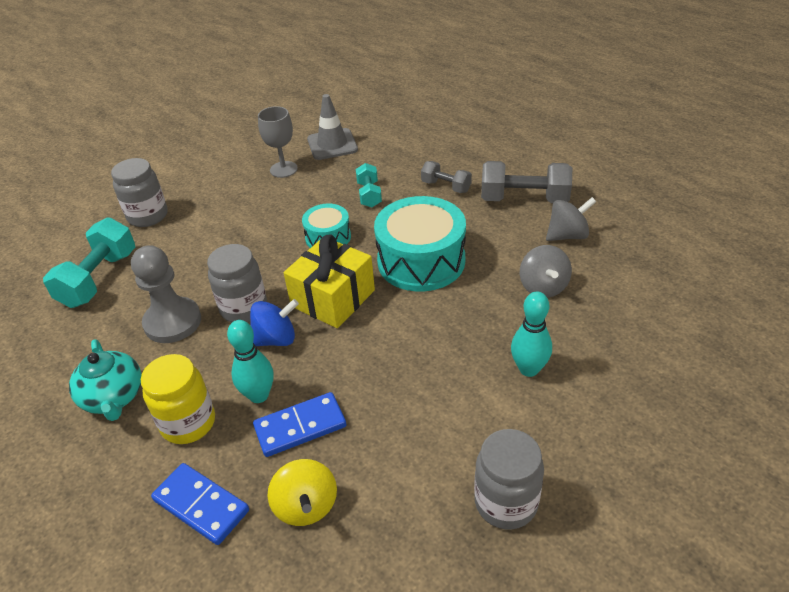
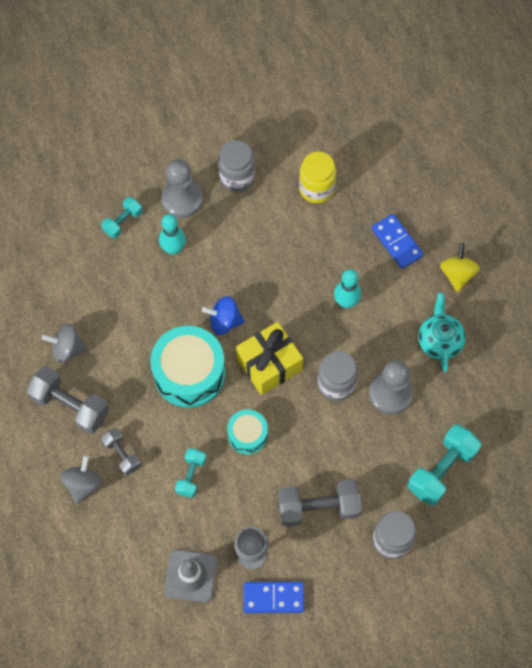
camera: 160 degrees left, 25 degrees up
(188, 423) = (394, 300): yellow jar -> yellow jar (316, 189)
(230, 213) = (318, 507): none -> grey dumbbell
(276, 339) = (322, 343): blue spinning top -> blue spinning top (224, 321)
(300, 426) = (327, 268): blue domino -> blue domino (273, 598)
(306, 506) = (340, 218): yellow spinning top -> yellow spinning top (457, 274)
(543, 287) = (120, 308): grey spinning top -> grey spinning top (83, 484)
(565, 435) = (182, 199): none -> grey pawn
(621, 374) = (122, 222): none -> turquoise dumbbell

